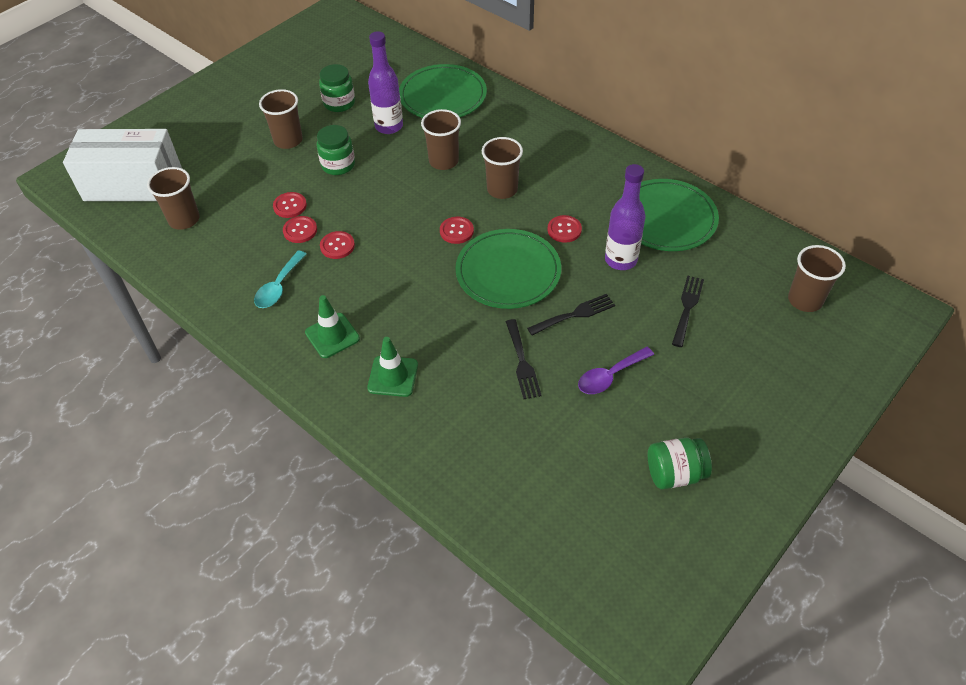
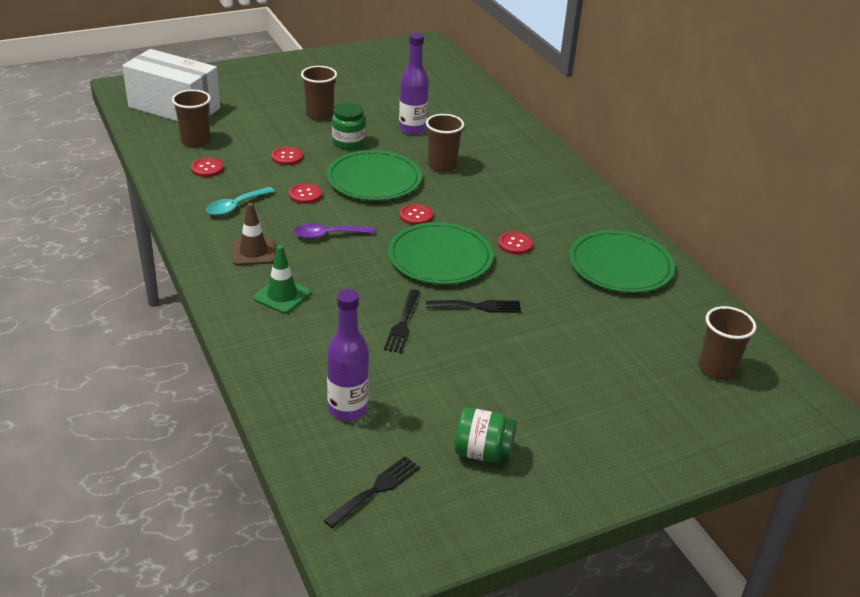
camera: 20 degrees right, 15 degrees down
(300, 230) = (282, 175): red button -> red button (207, 168)
(332, 335) = (253, 252): green traffic cone -> brown traffic cone
(339, 103) = (382, 102): green jar -> none
(443, 96) = (476, 122): green plate -> green plate (374, 179)
(502, 189) = (479, 200): brown cup -> none
(610, 376) = (476, 360): purple spoon -> purple spoon (328, 235)
(621, 260) = (552, 282): purple bottle -> purple bottle (347, 409)
(687, 307) = (590, 336): black fork -> black fork (376, 489)

